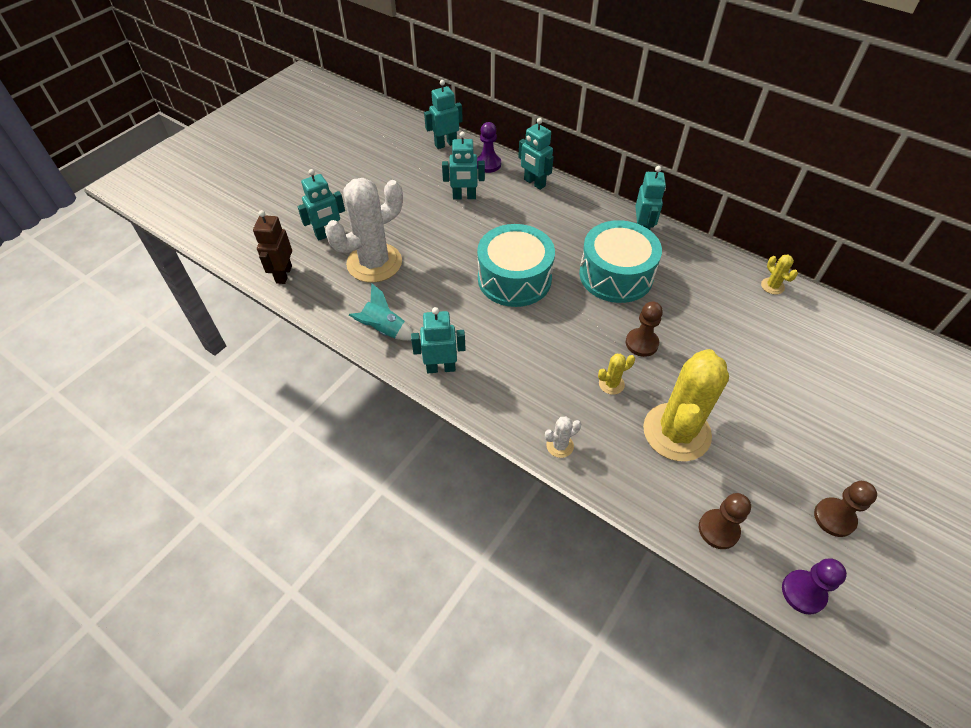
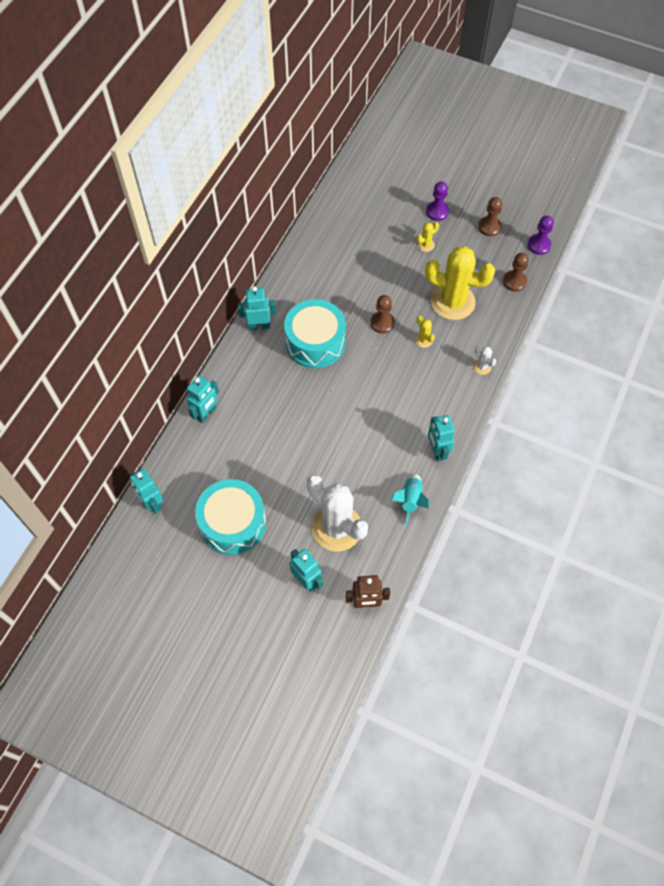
camera: 100 degrees left, 10 degrees up
(464, 197) = (235, 470): turquoise robot -> none
(488, 164) = (182, 457): purple pawn -> purple pawn (437, 212)
(514, 279) = (334, 414): turquoise drum -> turquoise drum (233, 523)
(772, 286) = (307, 243): yellow cactus -> yellow cactus (425, 245)

